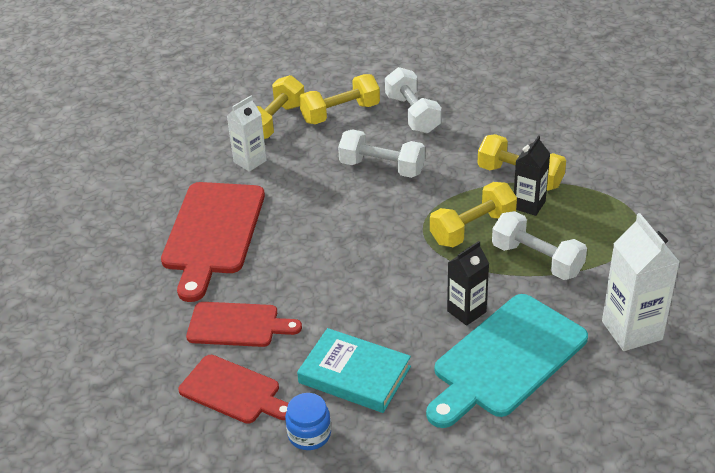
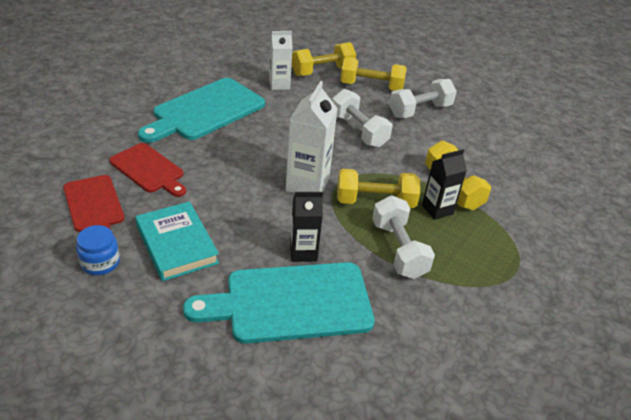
camera: 30 degrees right, 0 degrees up
(212, 233) = (205, 111): red cutting board -> turquoise cutting board
(412, 114) = (420, 110): white dumbbell -> white dumbbell turned 45 degrees clockwise
(632, 330) = (415, 347): white carton -> white carton (307, 185)

